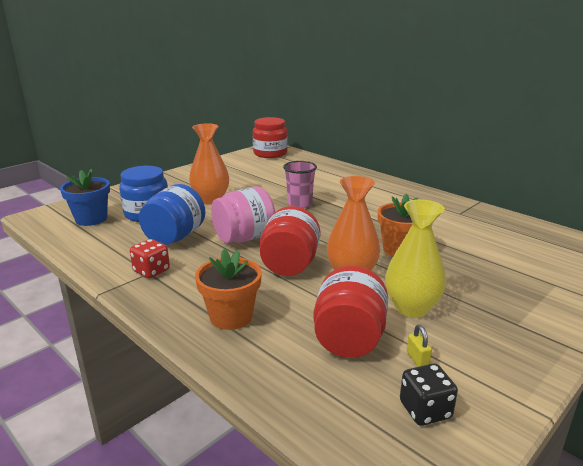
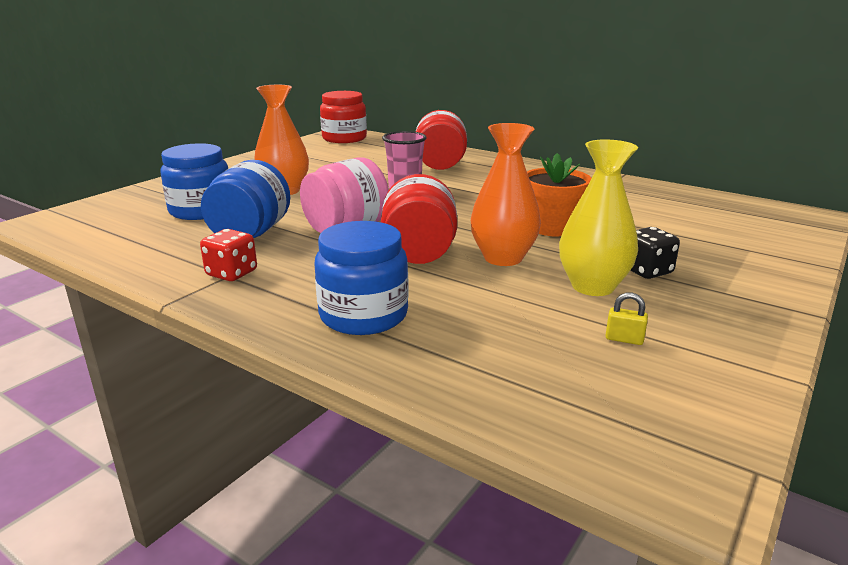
camera: 10 degrees left, 0 degrees up
(91, 219) = (121, 221): blue flower pot -> none
(231, 317) = (363, 315): orange flower pot -> blue jar
(349, 339) = (529, 326): red jar -> red jar (440, 166)
(417, 359) = (624, 339): yellow padlock -> yellow padlock turned 45 degrees counterclockwise
(425, 410) = (658, 392): black dice -> black dice (647, 271)

